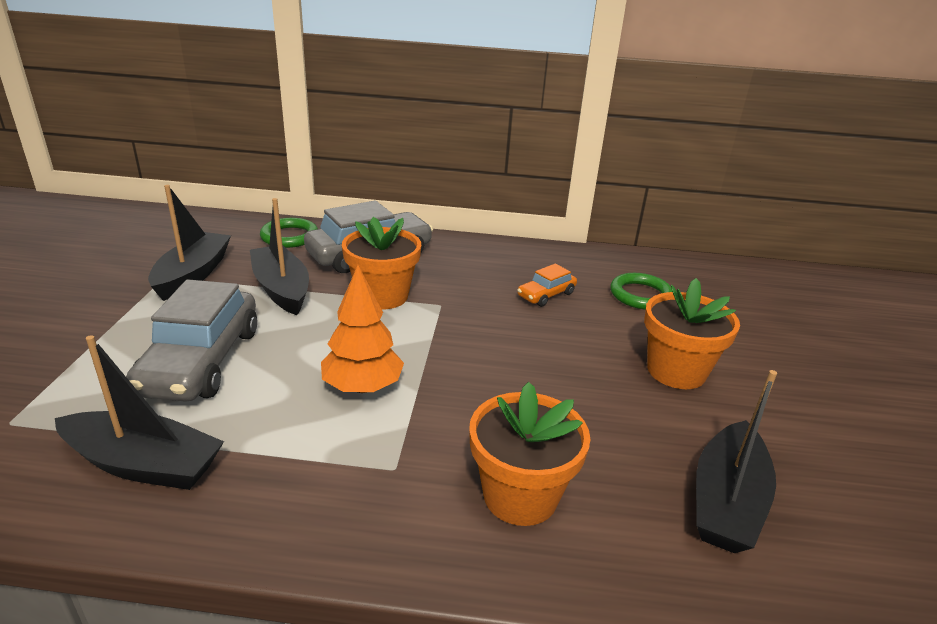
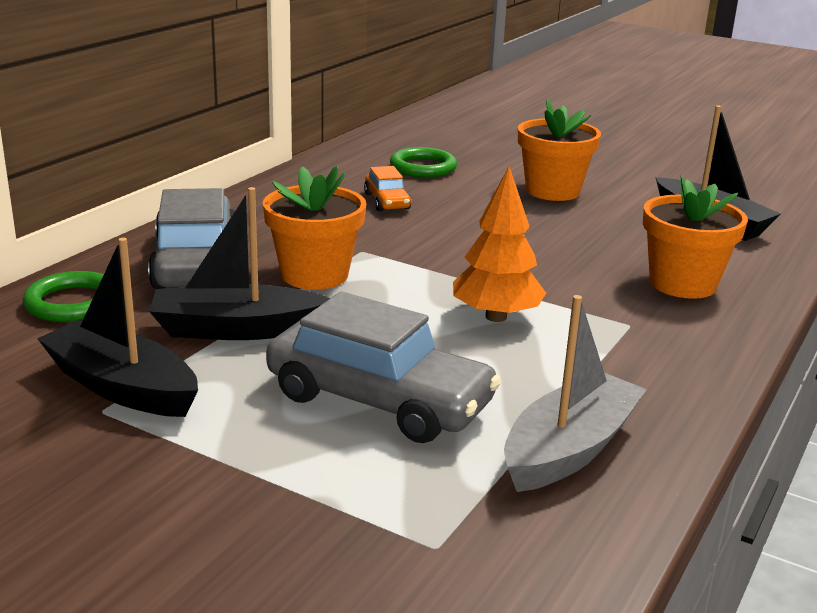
camera: 65 degrees left, 5 degrees down
(144, 464) = (569, 449): black boat -> grey boat

